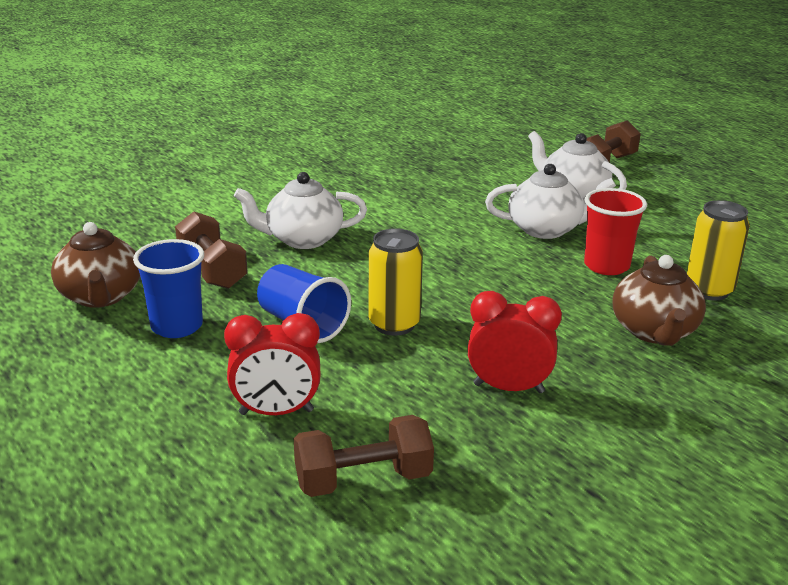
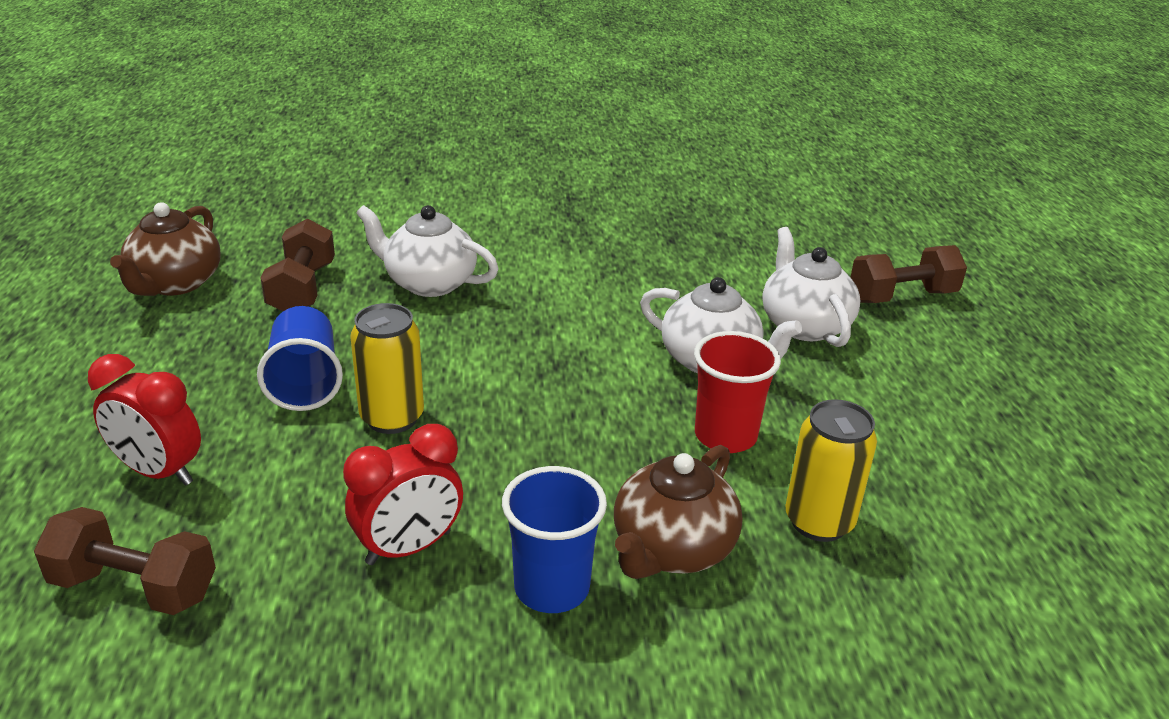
camera: 30 degrees right, 5 degrees up
(177, 326) = (195, 340): blue cup -> blue cup (552, 588)
(508, 388) = (408, 548): red clock -> red clock turned 105 degrees clockwise

